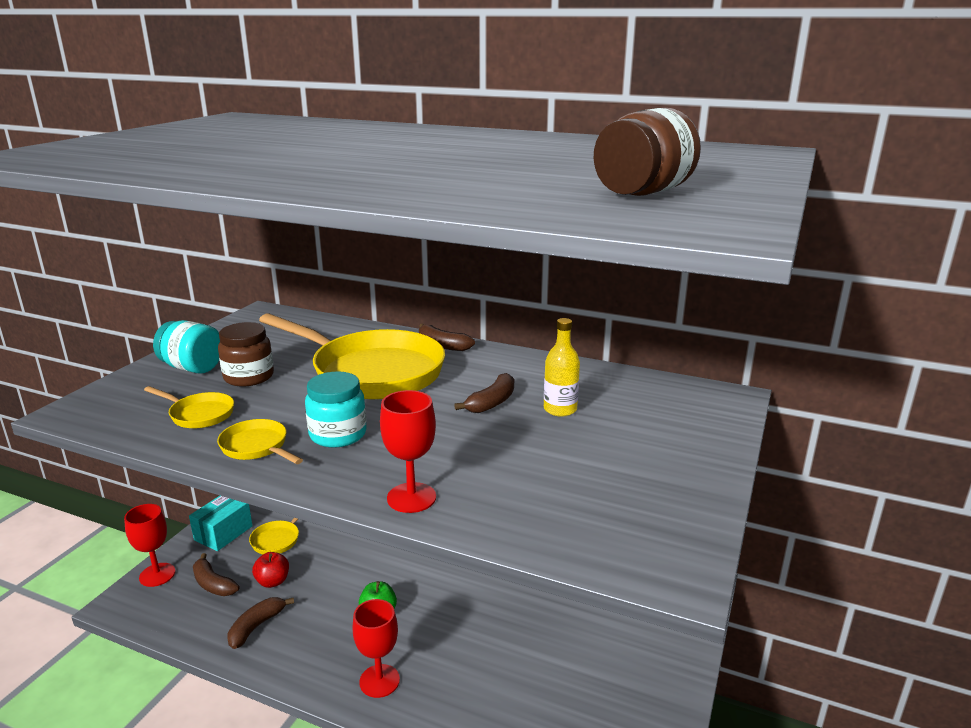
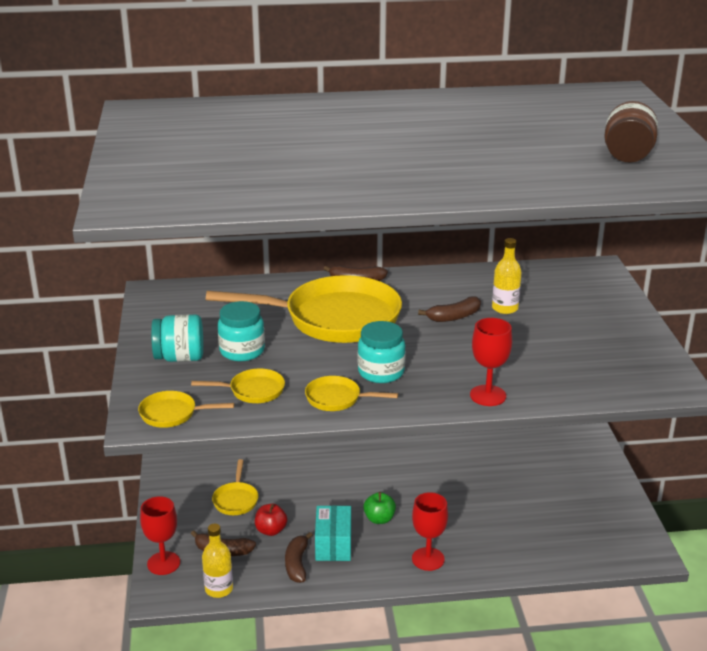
camera: 30 degrees left, 5 degrees up
(104, 413) = (172, 414): none -> yellow pan
(167, 621) = (219, 589): none -> yellow bottle
(223, 533) = (180, 512): turquoise box -> turquoise box (333, 544)
(249, 377) = (242, 351): brown jar -> turquoise jar
(491, 402) = (454, 317): brown banana -> brown banana turned 60 degrees clockwise

